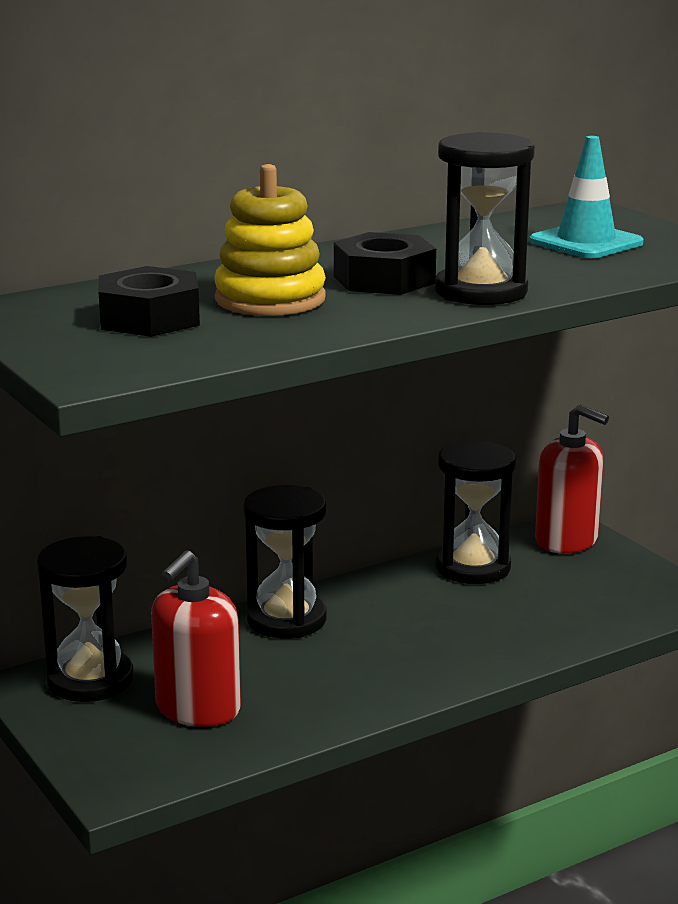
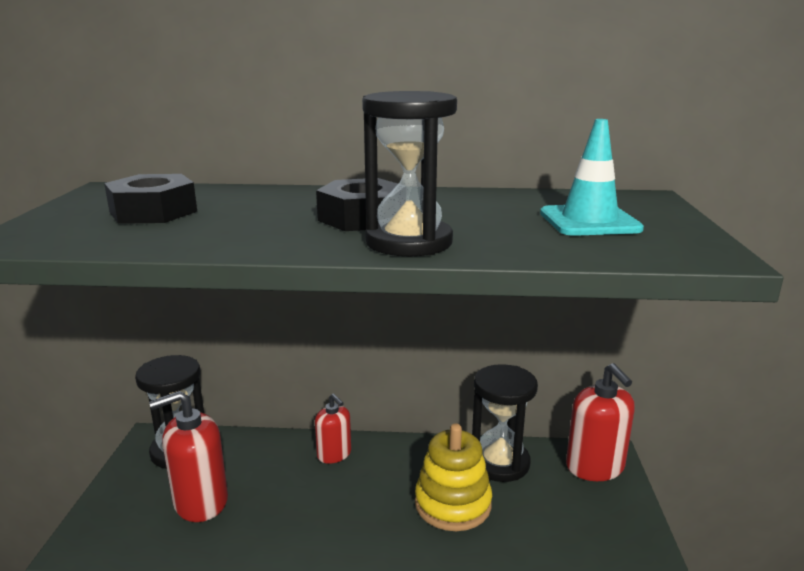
camera: 35 degrees right, 0 degrees up
(270, 299) = (253, 215): yellow stacking toy -> yellow stacking toy (453, 504)
(286, 619) = (334, 454): black hourglass -> red soap dispenser

